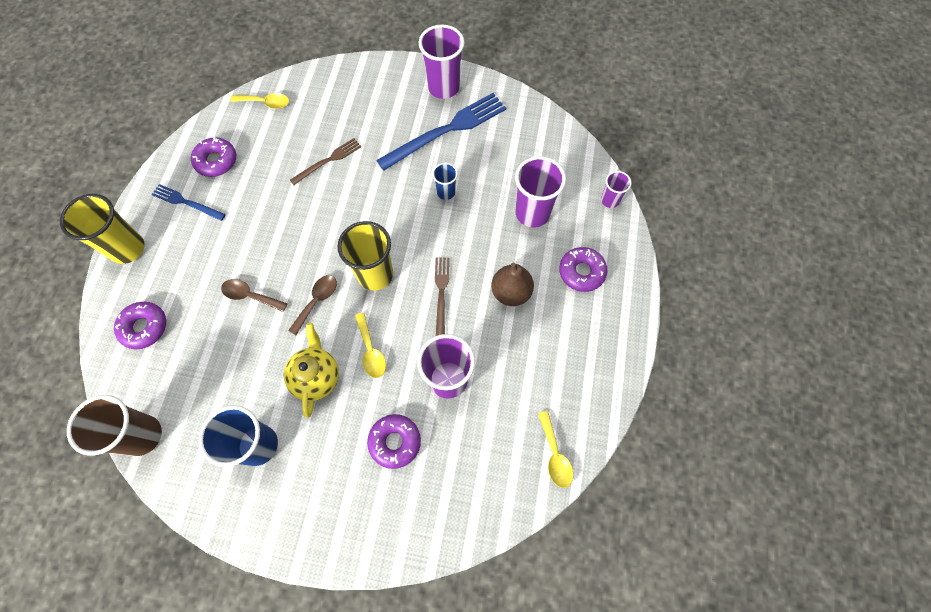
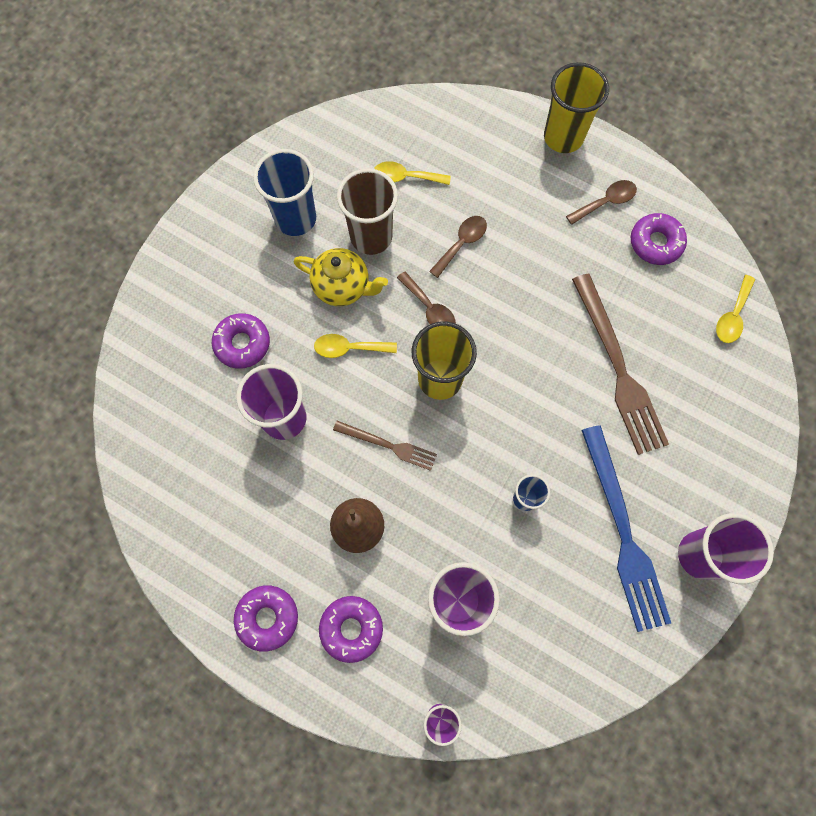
camera: 110 degrees right, 5 degrees up
(142, 435) = (348, 124): brown cup -> brown cup (371, 237)
(144, 327) = (462, 140): purple donut -> purple donut (267, 617)
(186, 202) = (605, 202): blue fork -> brown spoon
(328, 161) = (618, 368): brown fork -> brown fork, size x1.86
(555, 455) = (156, 501): yellow spoon -> yellow spoon (406, 177)

